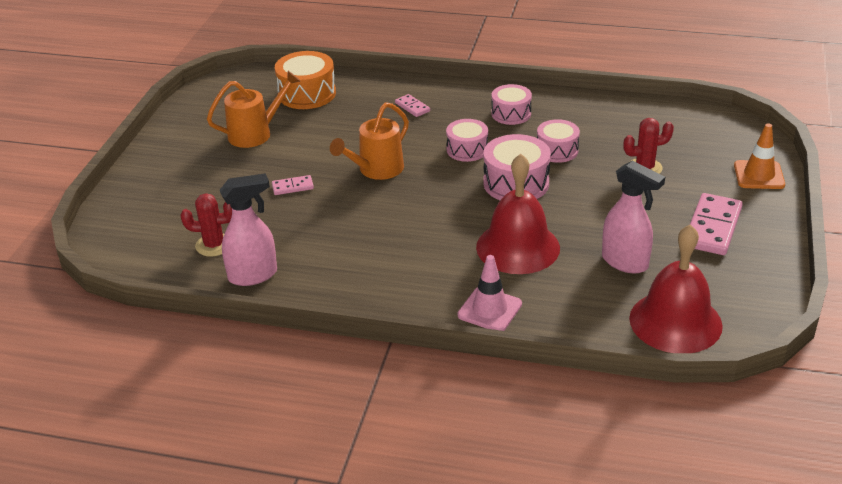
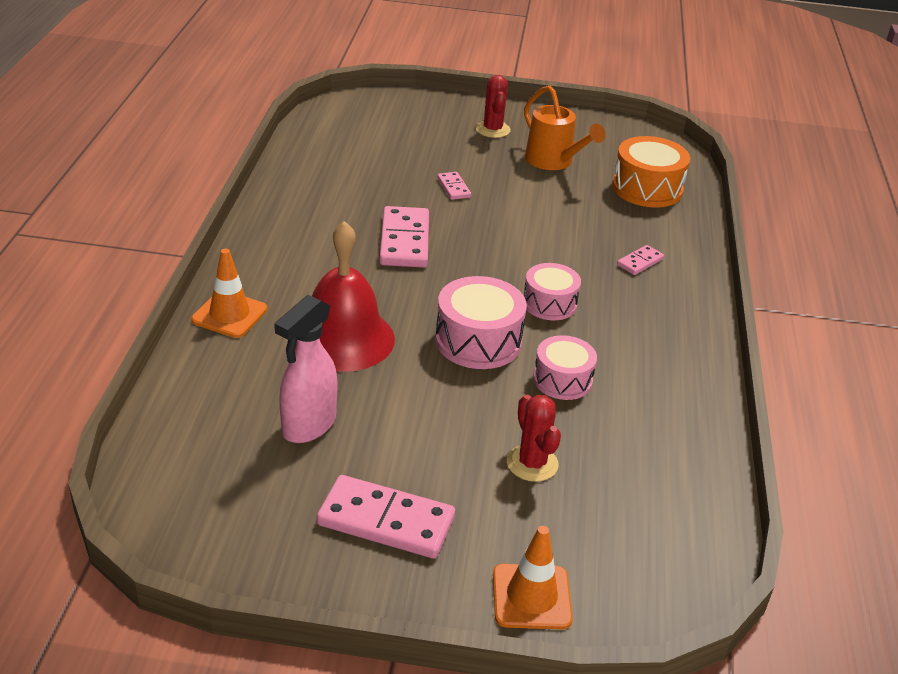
camera: 80 degrees right, 0 degrees up
(214, 245) = (351, 151): red cactus -> red cactus (492, 129)
(253, 275) = (302, 174): pink spray bottle -> none
(376, 170) = (493, 238): orange watering can -> none
(378, 215) = (405, 241): none -> pink domino
(489, 310) = (229, 314): pink traffic cone -> orange traffic cone
(511, 114) = (647, 342): pink drum -> none
(675, 321) = (184, 460): red bell -> none

